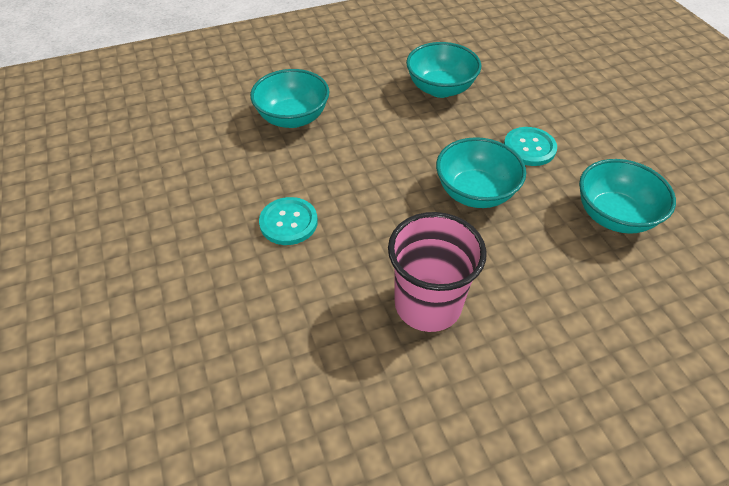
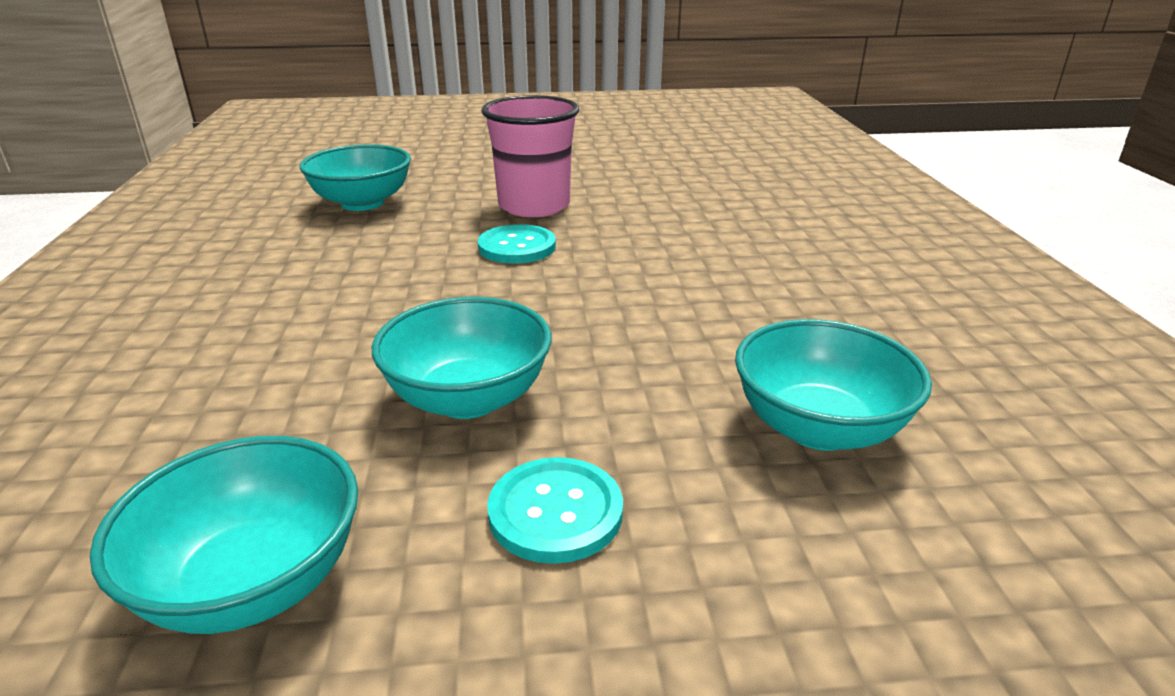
camera: 105 degrees right, 20 degrees down
(293, 118) = (737, 266): turquoise bowl -> turquoise bowl (362, 203)
(428, 304) = (301, 313): pink cup -> pink cup (534, 206)

